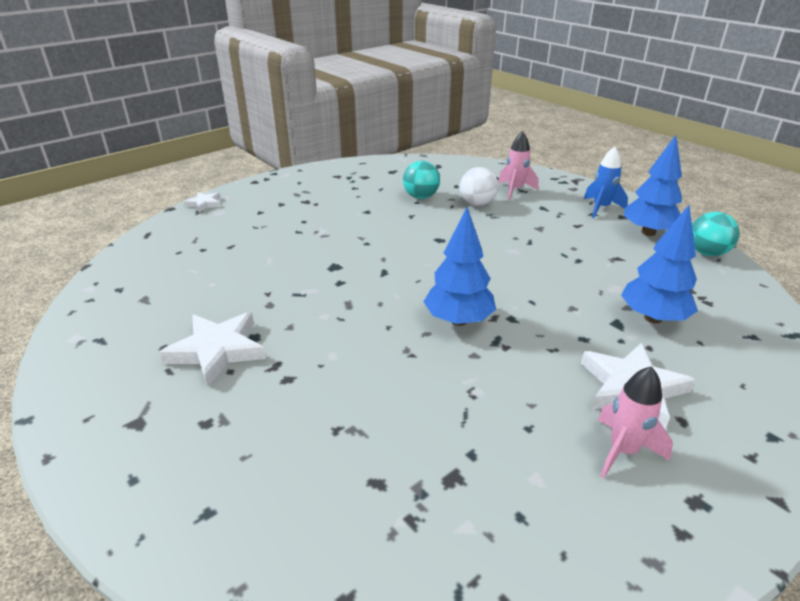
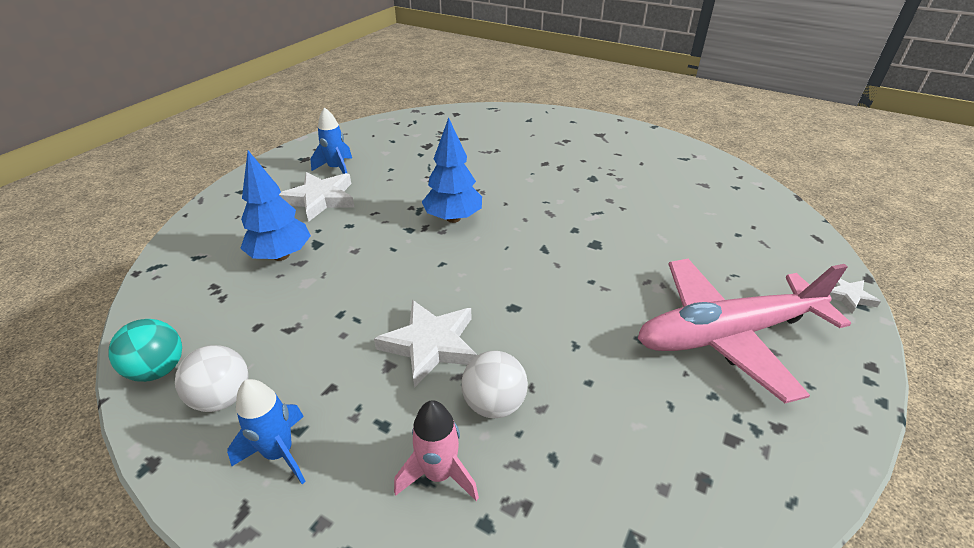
camera: 160 degrees right, 5 degrees up
(217, 350) = (605, 167): white star -> white star (430, 345)
(311, 203) = (727, 334): none -> pink plane
(421, 197) = (591, 398): turquoise ball -> none
(623, 450) = (337, 169): pink rocket -> blue rocket
(648, 232) = (223, 398): blue tree -> white ball

